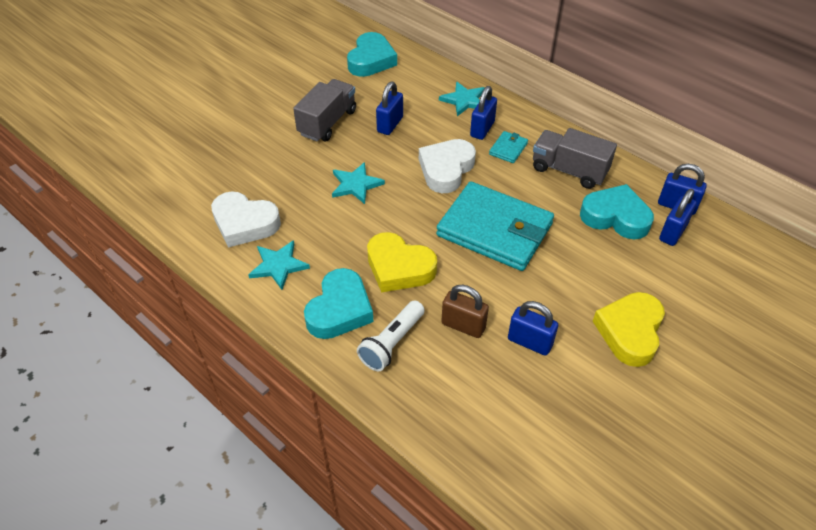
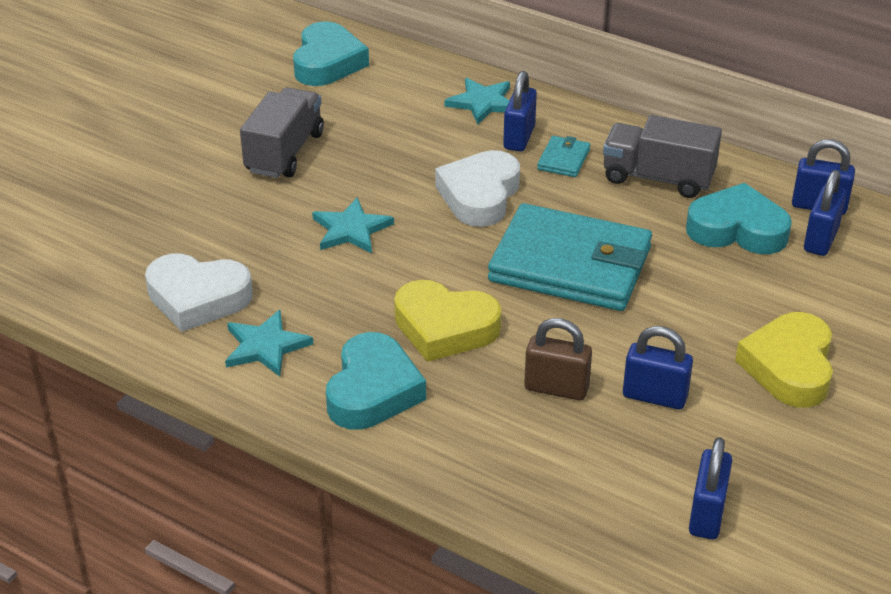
camera: 10 degrees left, 10 degrees down
(390, 124) = (380, 146): blue padlock -> blue padlock (707, 514)
(392, 343) = (460, 422): white flashlight -> none

